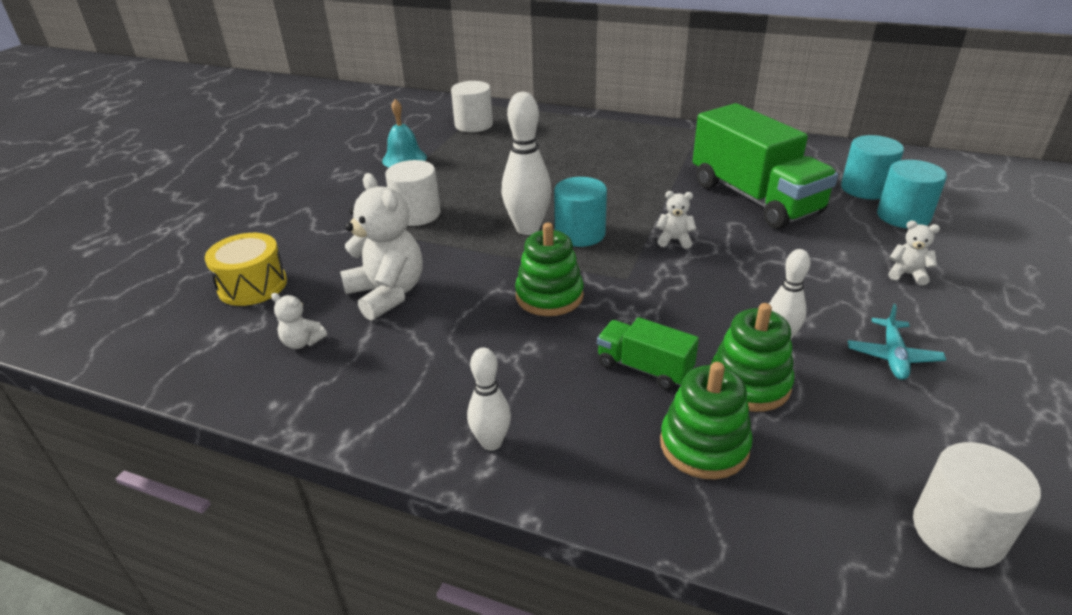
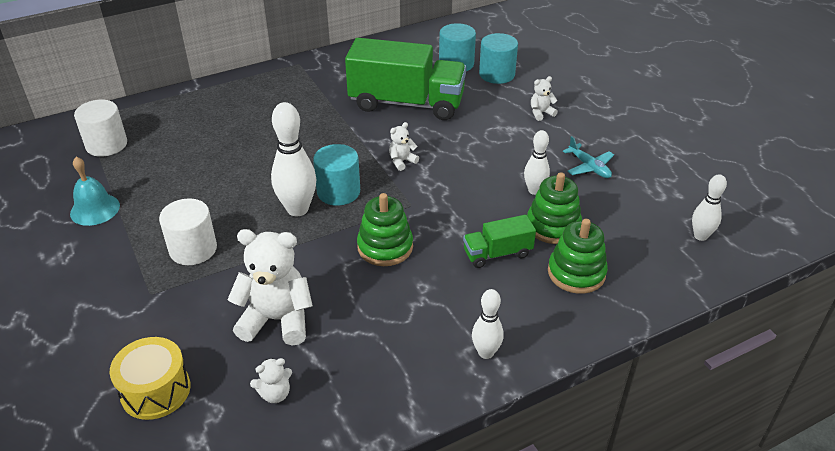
camera: 50 degrees left, 5 degrees up
(958, 531) = (700, 236): white cylinder -> white bowling pin

